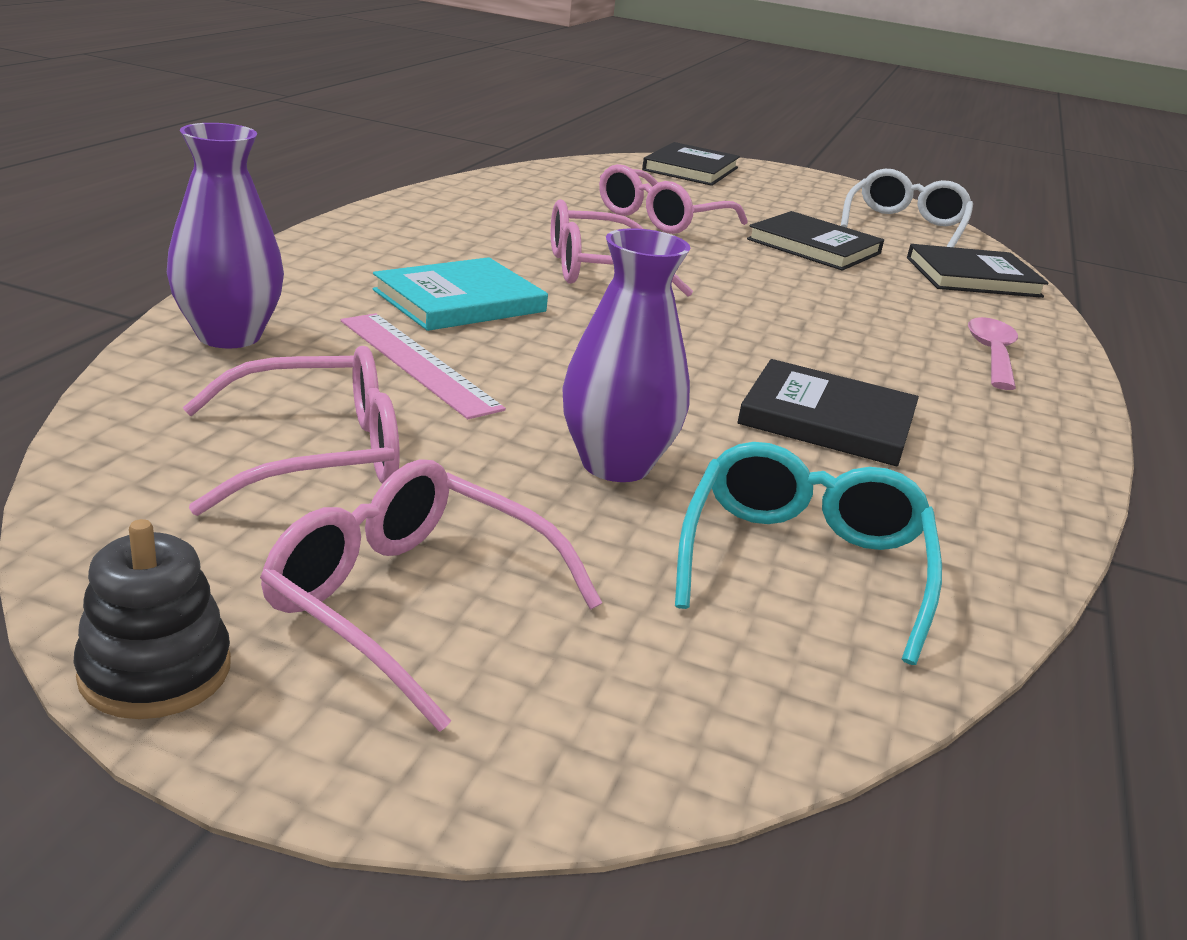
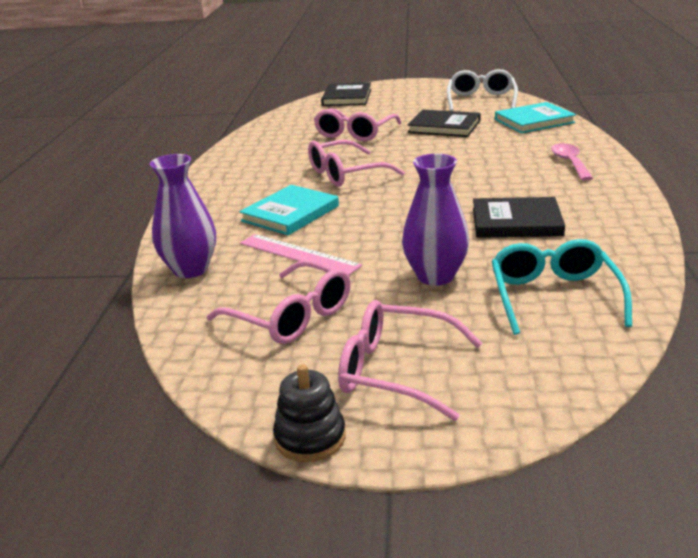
camera: 10 degrees left, 0 degrees up
(317, 454) = (291, 316): pink glasses -> pink glasses turned 75 degrees clockwise
(973, 277) = (534, 121): black book -> turquoise book

